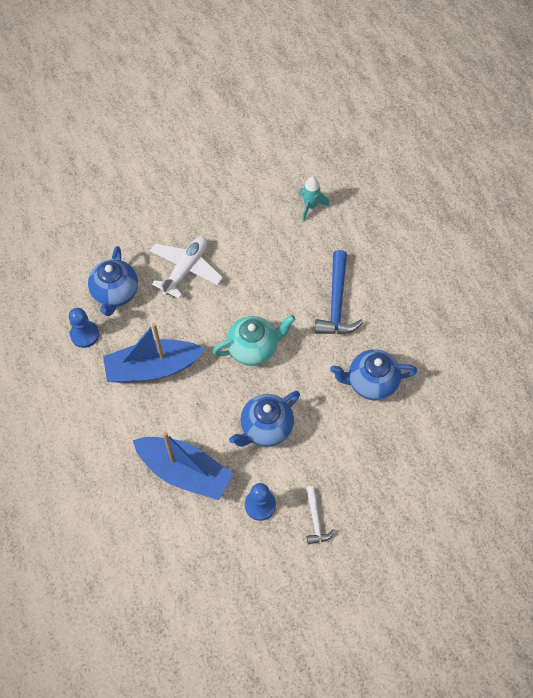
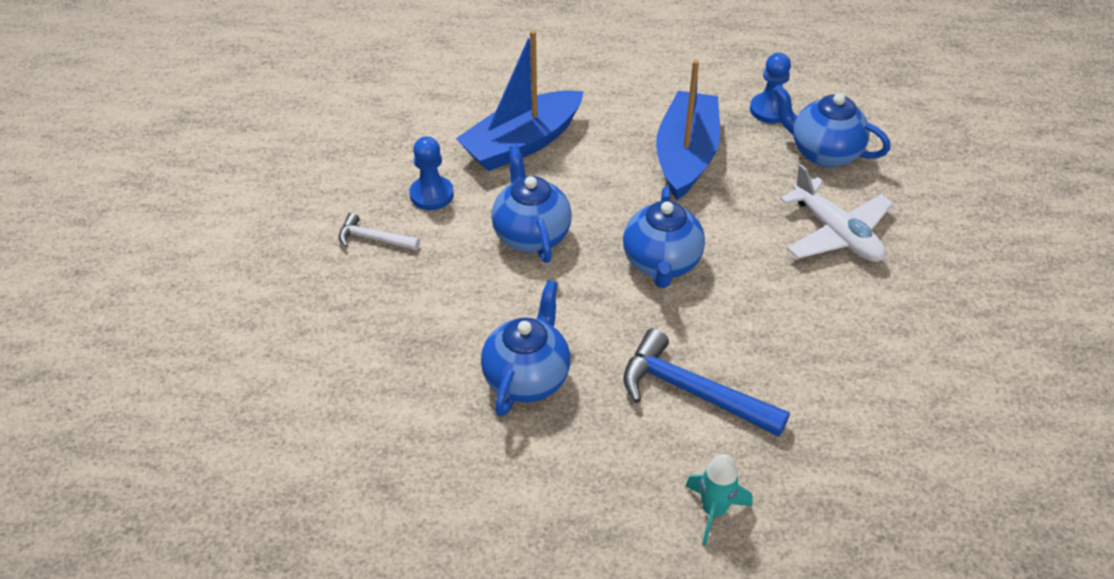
camera: 115 degrees right, 15 degrees down
(254, 348) = (661, 263): turquoise teapot -> blue teapot
(310, 206) = (910, 433): turquoise rocket -> turquoise rocket (714, 511)

